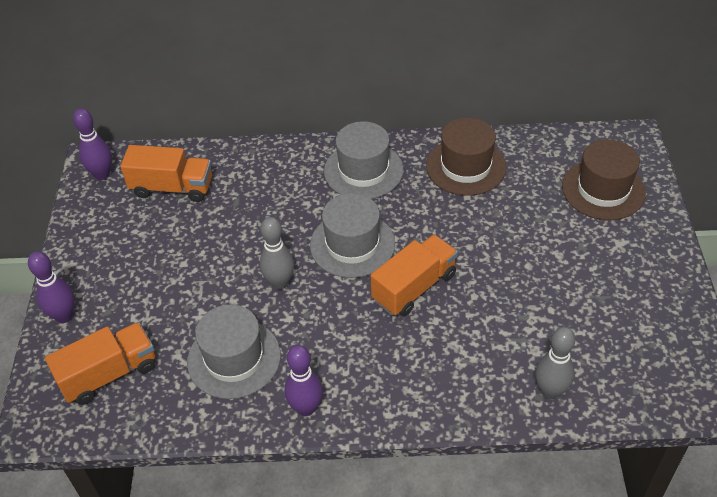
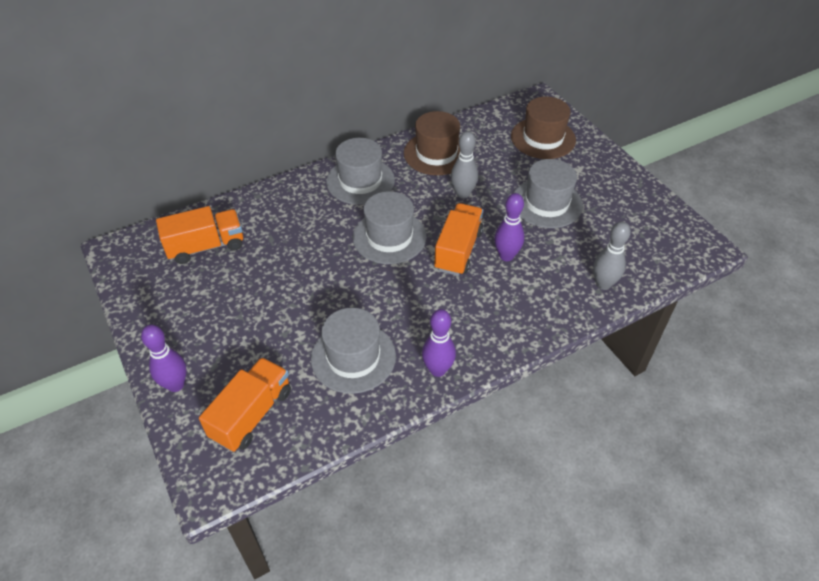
camera: 30 degrees left, 0 degrees up
(102, 174) = (132, 258): purple bowling pin -> purple bowling pin (506, 256)
(279, 283) = (351, 286): grey bowling pin -> grey bowling pin (463, 194)
(551, 270) = (546, 203): none -> grey hat

